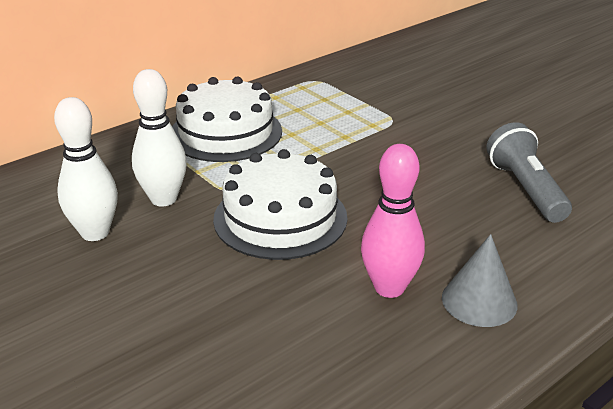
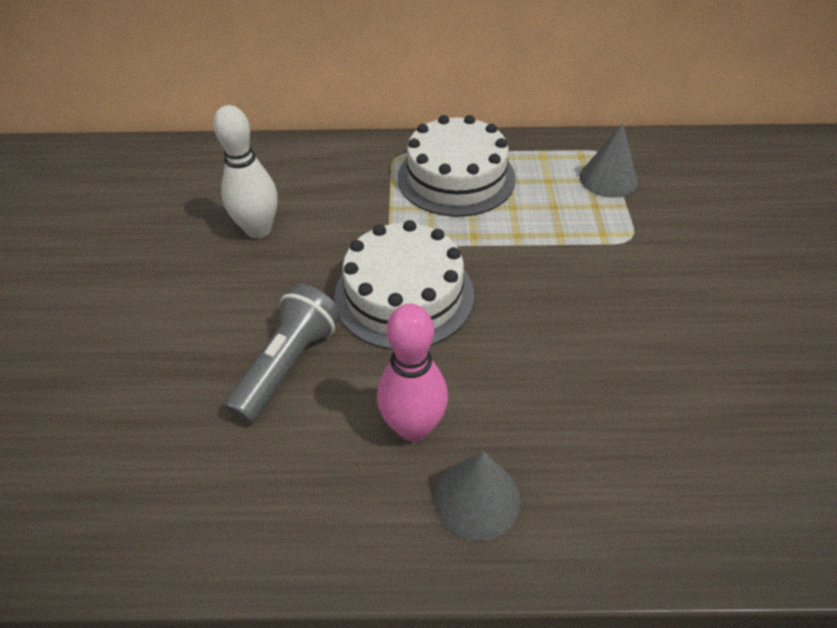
camera: 40 degrees right, 15 degrees up
(164, 199) = (337, 223): white bowling pin -> none
(337, 93) = (608, 179): none -> grey cone
(525, 189) = (681, 401): grey flashlight -> grey flashlight (288, 365)

